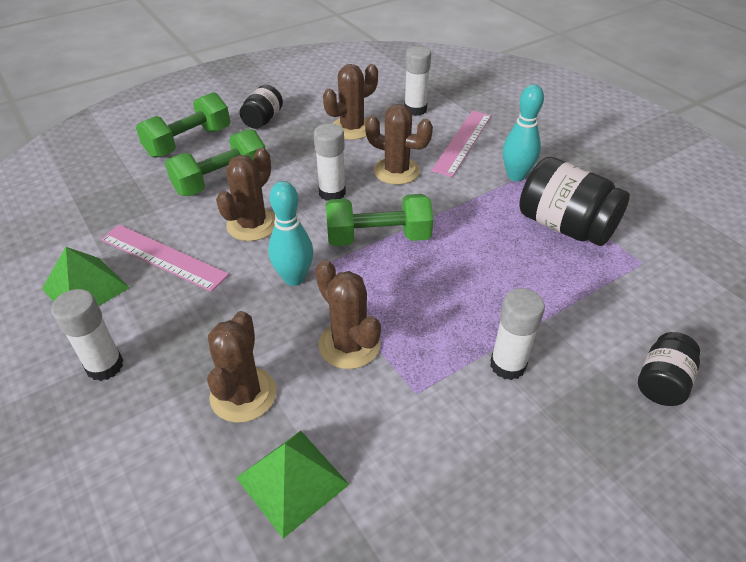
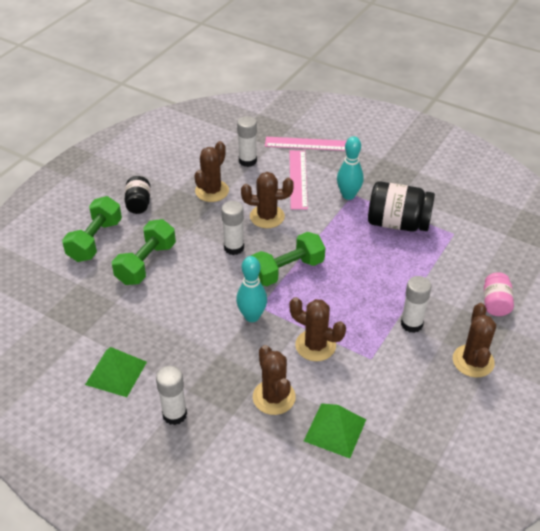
camera: 25 degrees left, 0 degrees up
(163, 257) = (151, 333): pink ruler -> pink ruler (308, 144)
(252, 225) = (196, 289): brown cactus -> brown cactus (473, 361)
(662, 382) = (495, 303): black jar -> pink jar

